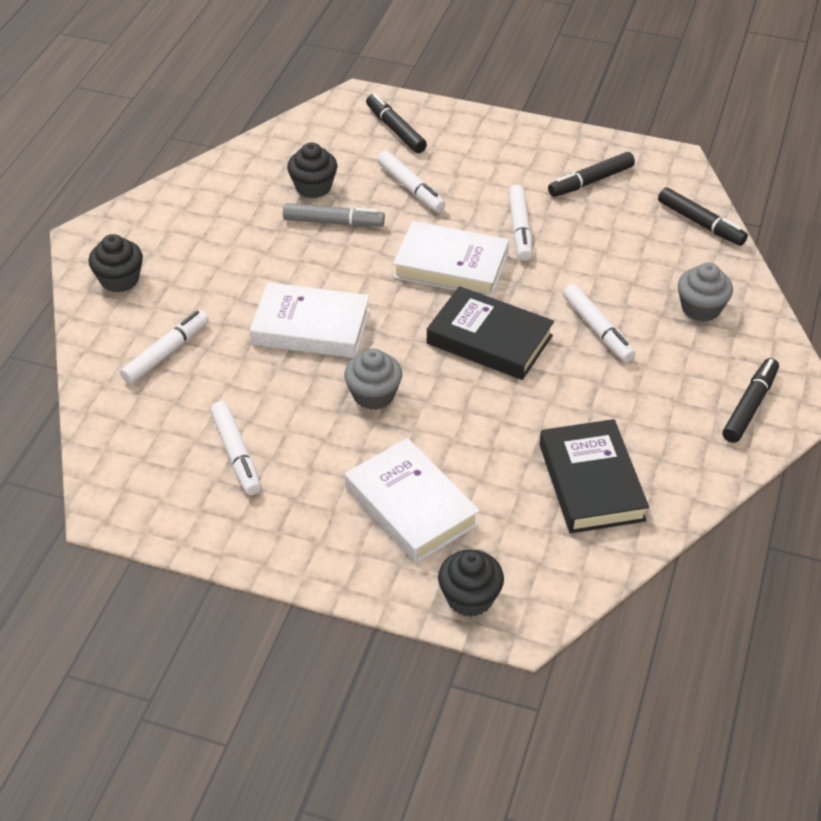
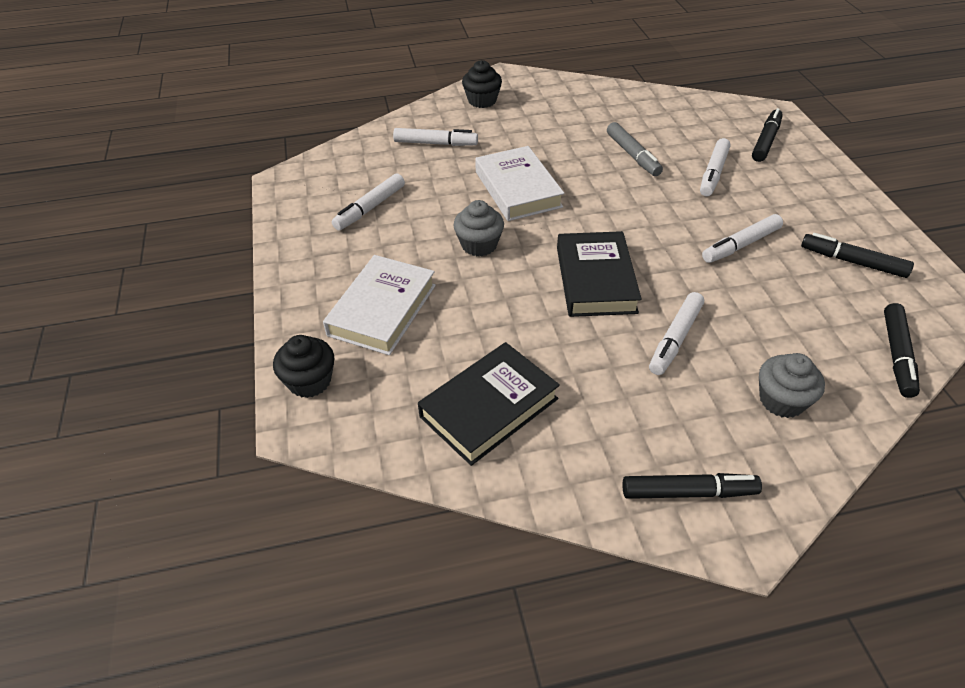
camera: 60 degrees right, 0 degrees up
(313, 187) = (657, 132): black cupcake -> none
(451, 266) = (654, 227): white book -> none

